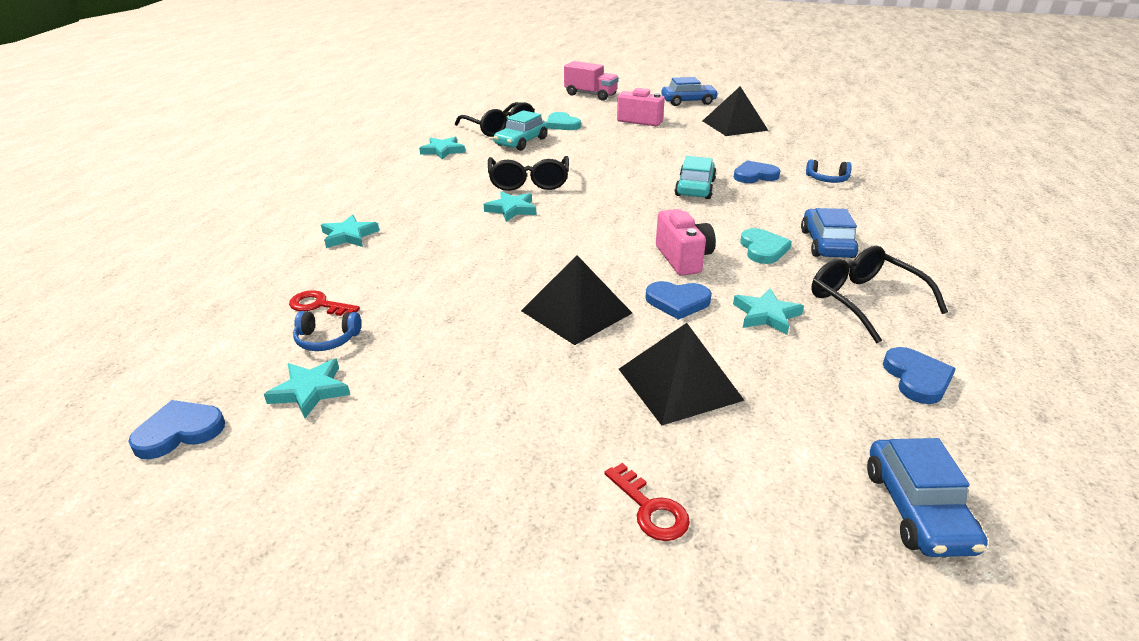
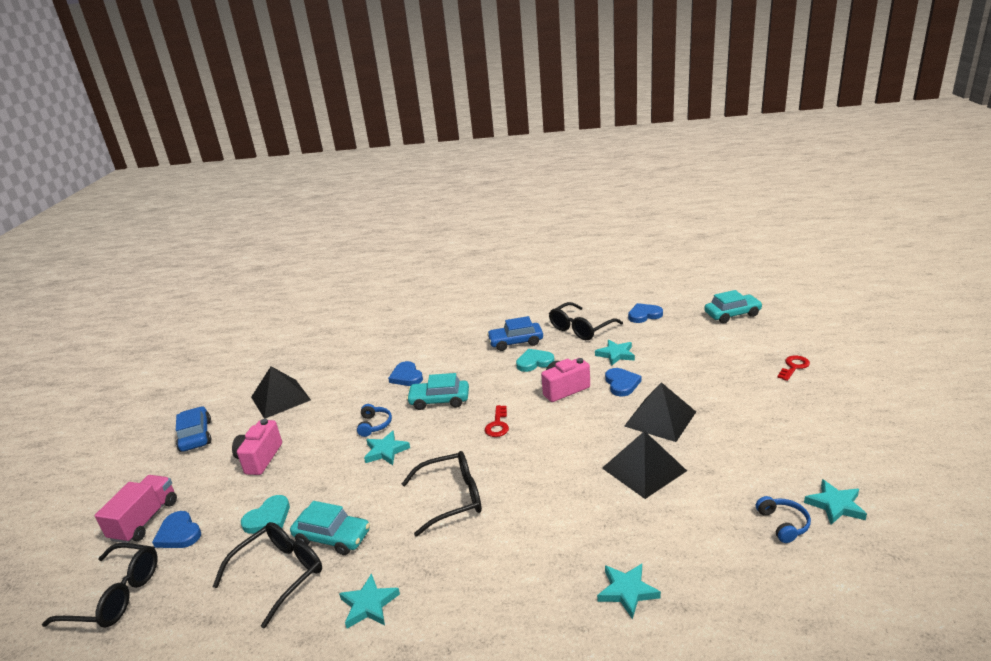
camera: 100 degrees left, 5 degrees down
(179, 432) = (927, 549): blue heart -> blue heart (179, 533)
(318, 305) = (749, 552): red key -> red key (497, 425)
(511, 209) = (519, 492): turquoise star -> turquoise star (386, 451)
(523, 93) = (116, 595): none -> black glasses
(679, 384) = (702, 372): black pyramid -> black pyramid (643, 469)
(827, 179) = (407, 347): blue headphones -> blue headphones (374, 425)
(917, 509) = (732, 314): blue car -> turquoise car

